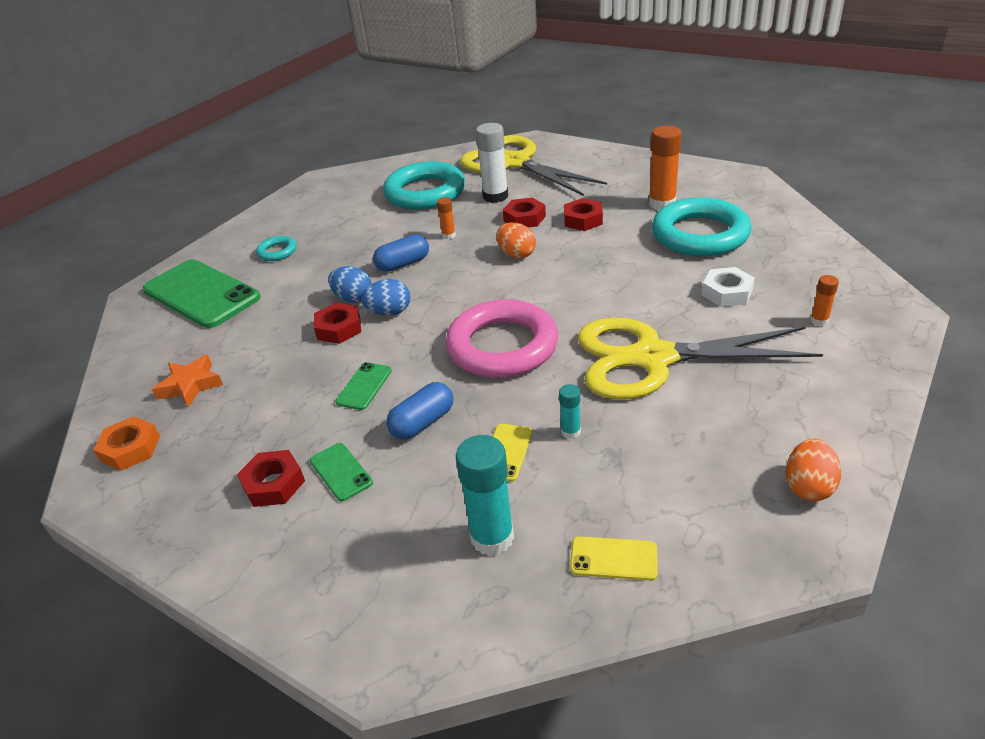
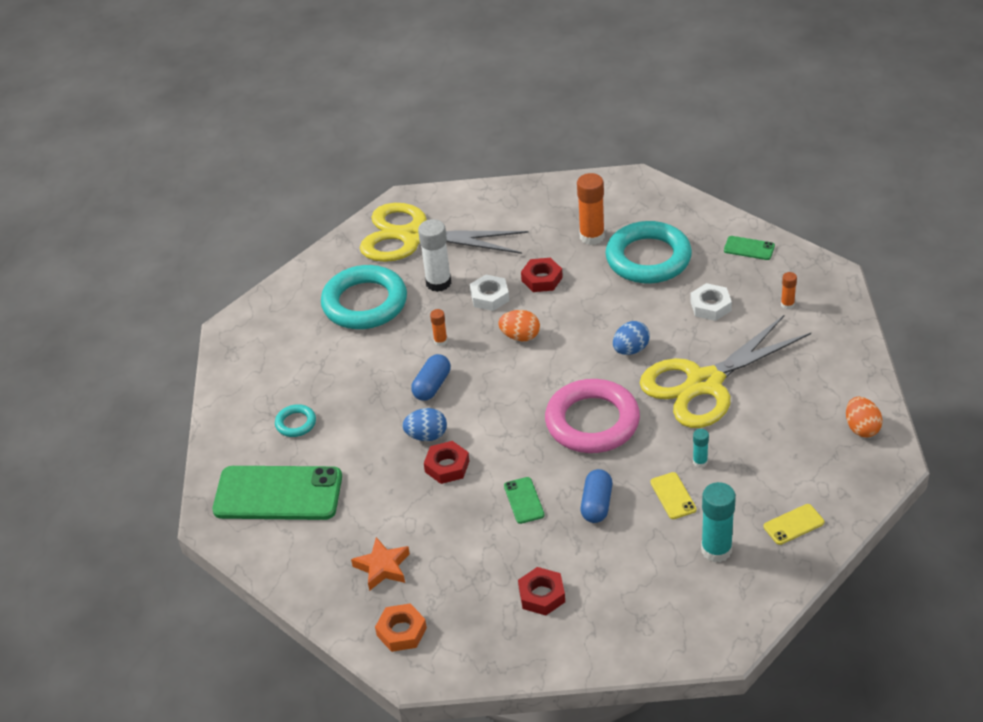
camera: 35 degrees left, 5 degrees up
(341, 472) = (578, 564): green phone -> green phone (749, 248)
(389, 312) = (473, 434): blue egg -> blue egg (631, 350)
(524, 218) = (490, 297): red nut -> white nut

